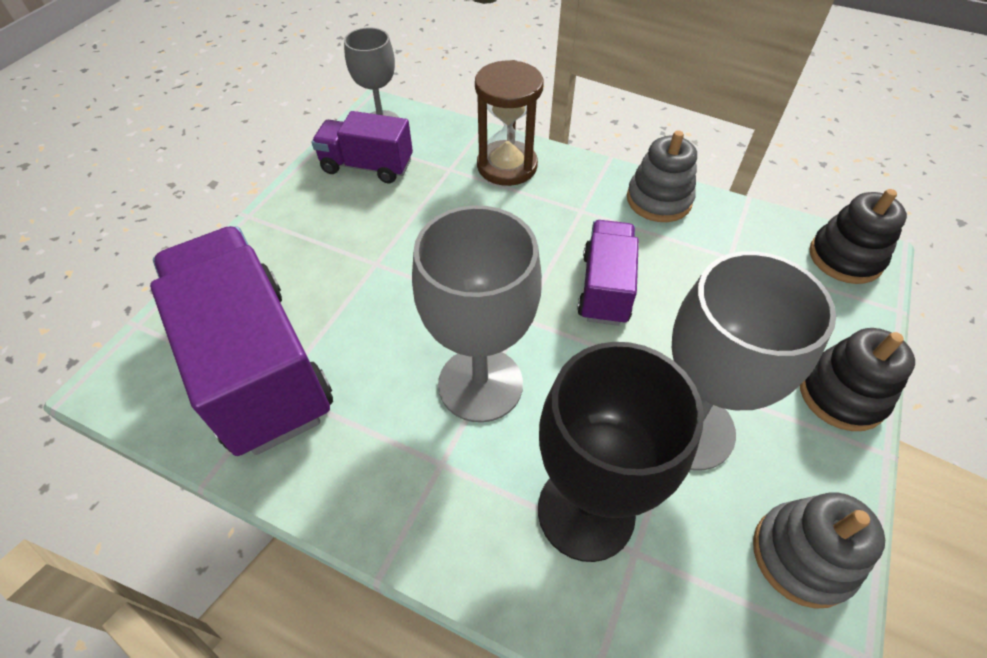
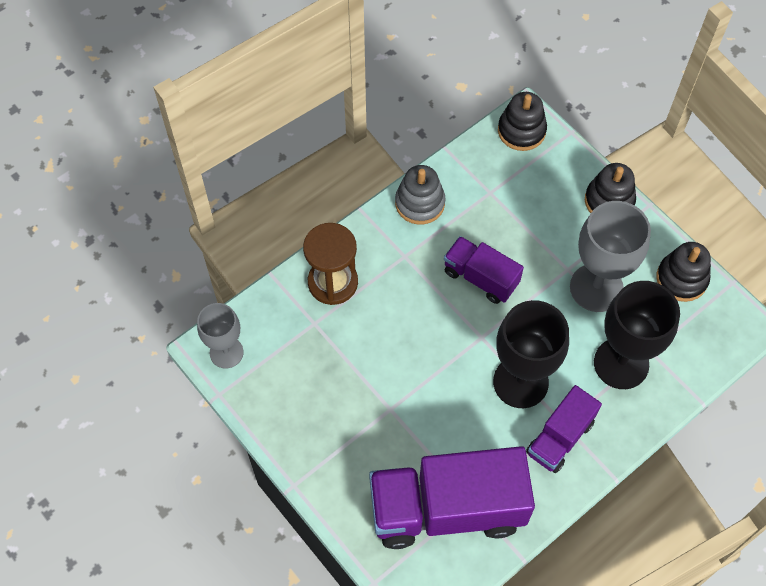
camera: 65 degrees left, 10 degrees up
(367, 166) = (279, 381): purple truck -> purple truck (560, 438)
(480, 384) = (520, 382): grey goblet -> black goblet
(802, 556) = (681, 279): grey stacking toy -> black stacking toy

